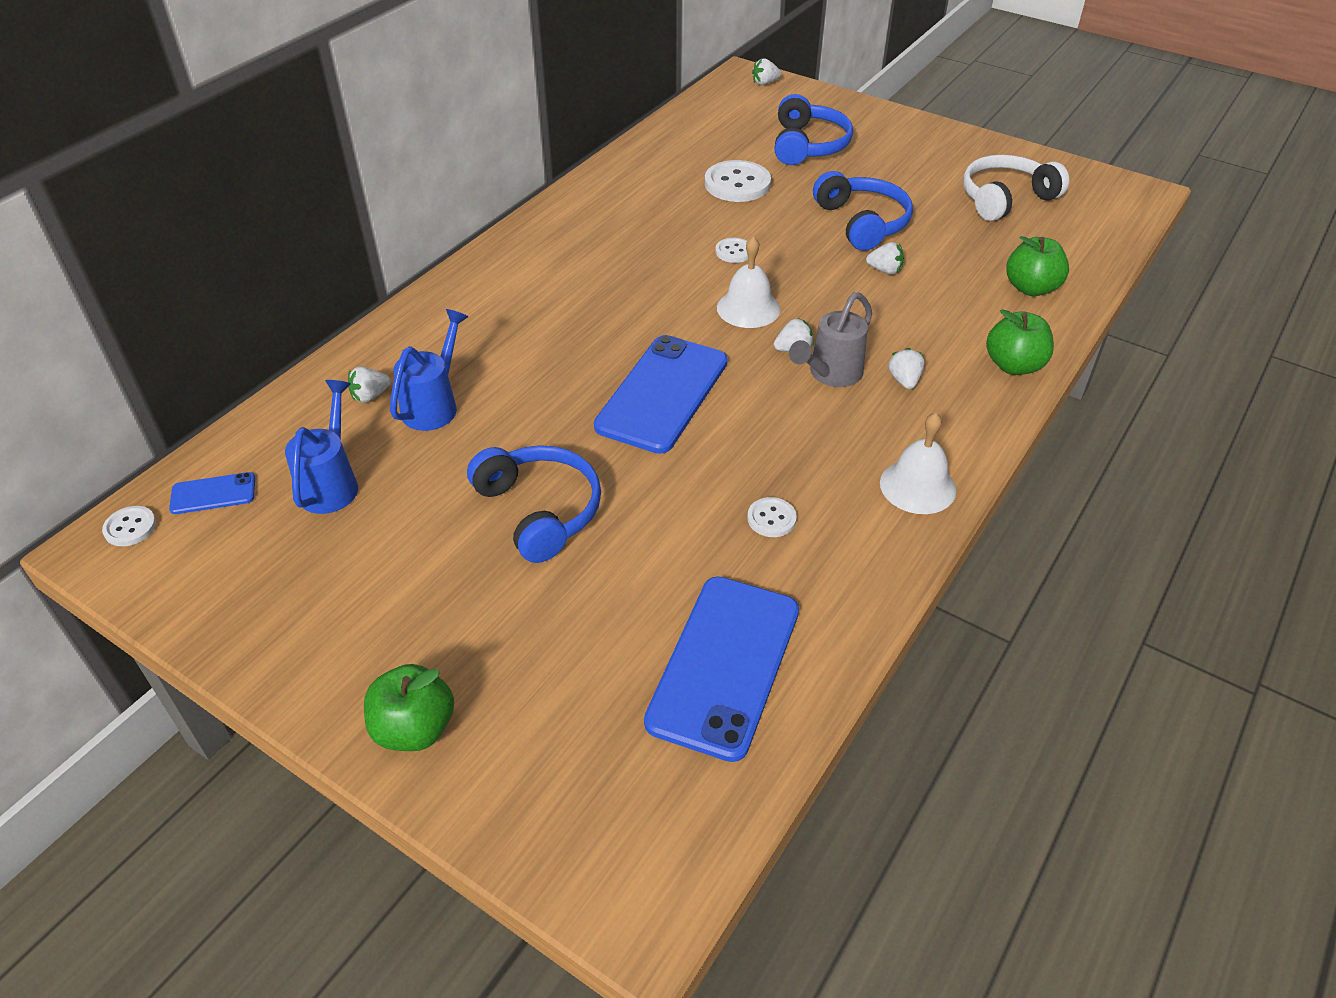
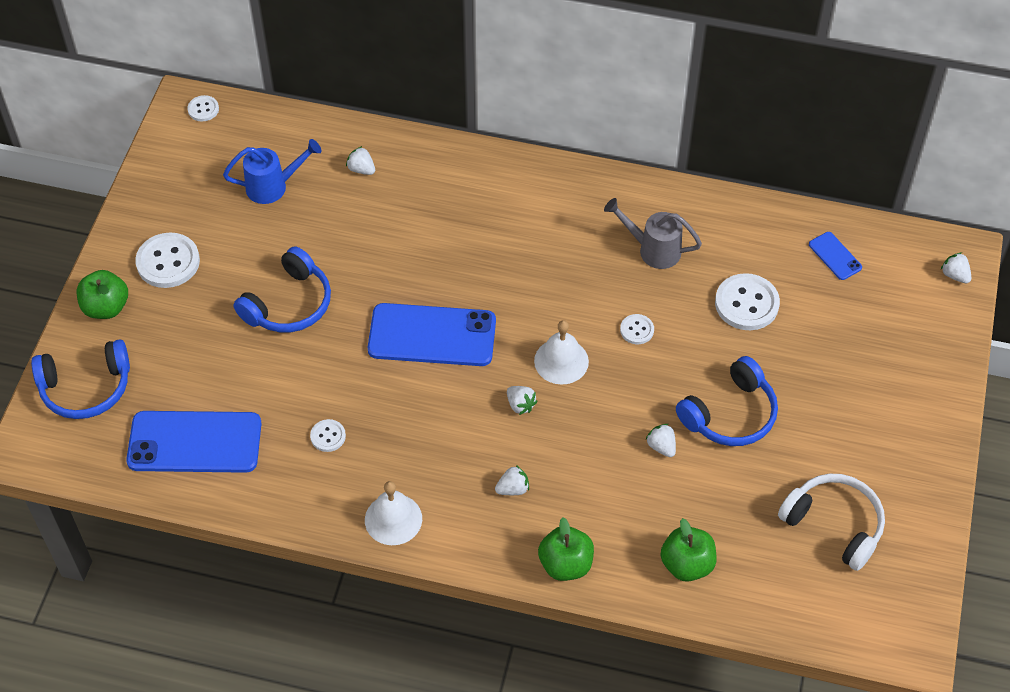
camera: 70 degrees right, 10 degrees up
(213, 494) = (243, 133): blue phone -> blue phone (835, 256)
(380, 629) = (168, 262): none -> white button
(434, 405) = (366, 208): blue watering can -> none
(808, 145) = (847, 341): blue headphones -> blue headphones (86, 387)
(830, 374) = (499, 437): grey watering can -> grey watering can (653, 250)
(885, 270) = (661, 446): white strawberry -> white strawberry turned 150 degrees clockwise

